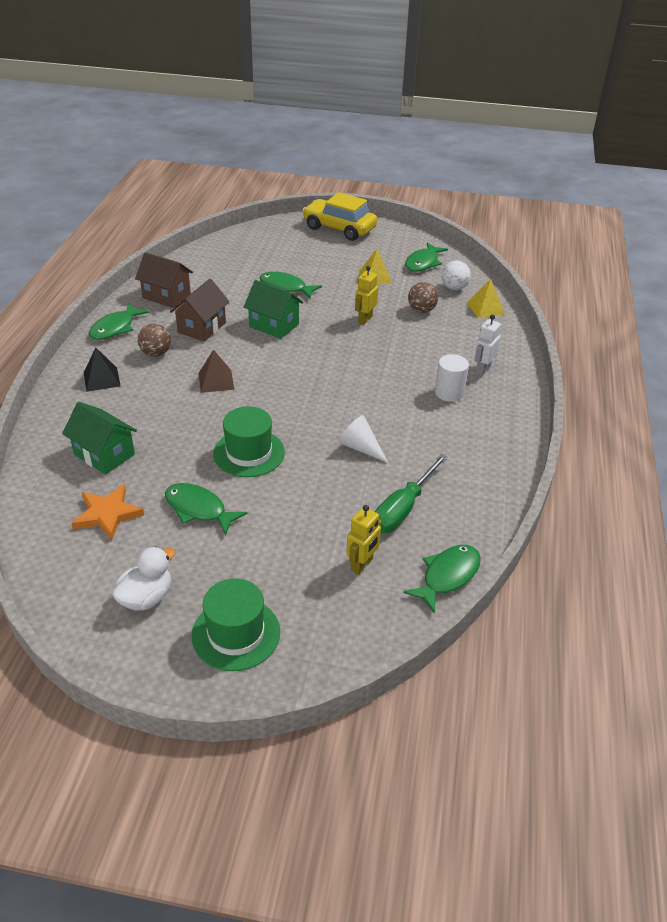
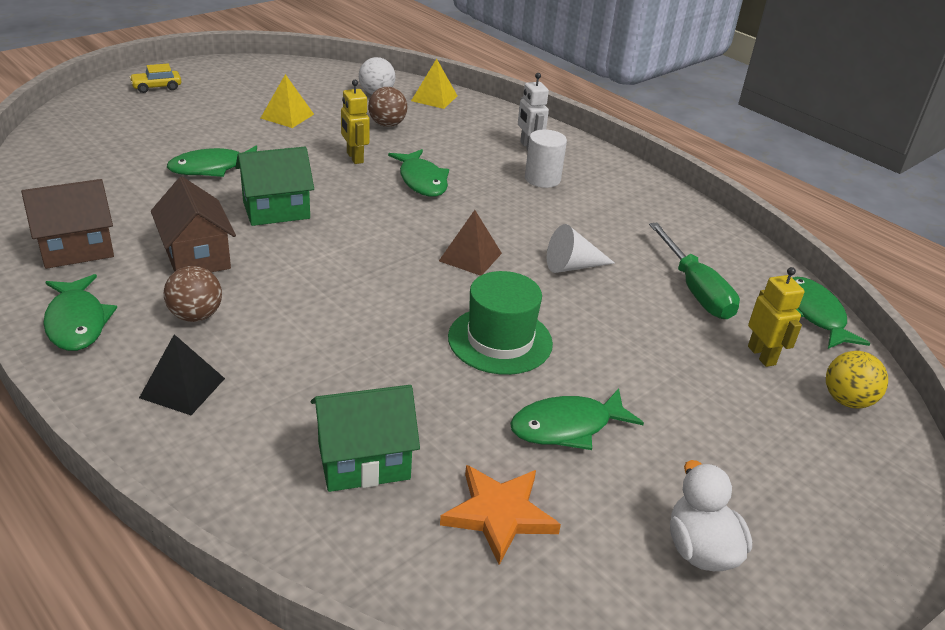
camera: 55 degrees left, 5 degrees down
(216, 381) = (327, 298): brown pyramid -> brown pyramid (470, 257)
(236, 633) = (814, 498): green hat -> none
(339, 228) = (156, 87): yellow car -> yellow car, size x0.46
(357, 622) = (847, 400): none -> yellow ball
(423, 263) = (307, 84): green fish -> green fish (422, 181)

